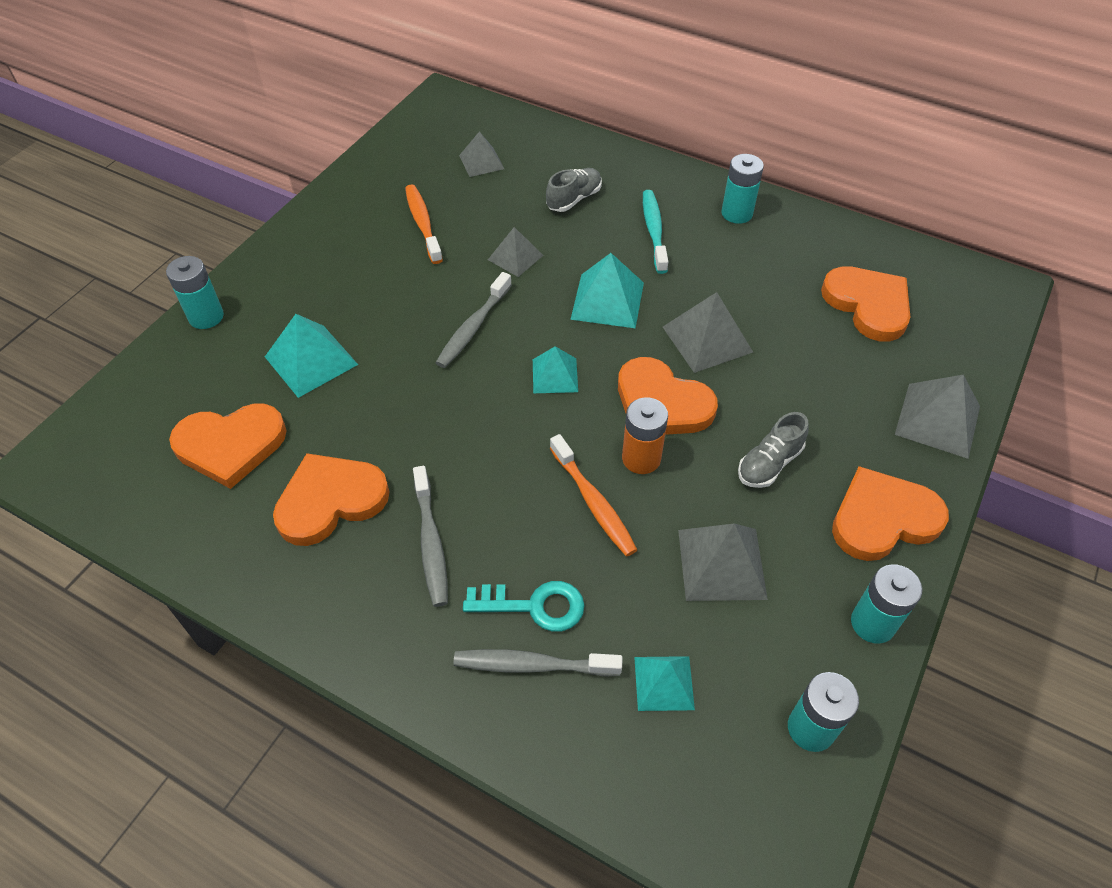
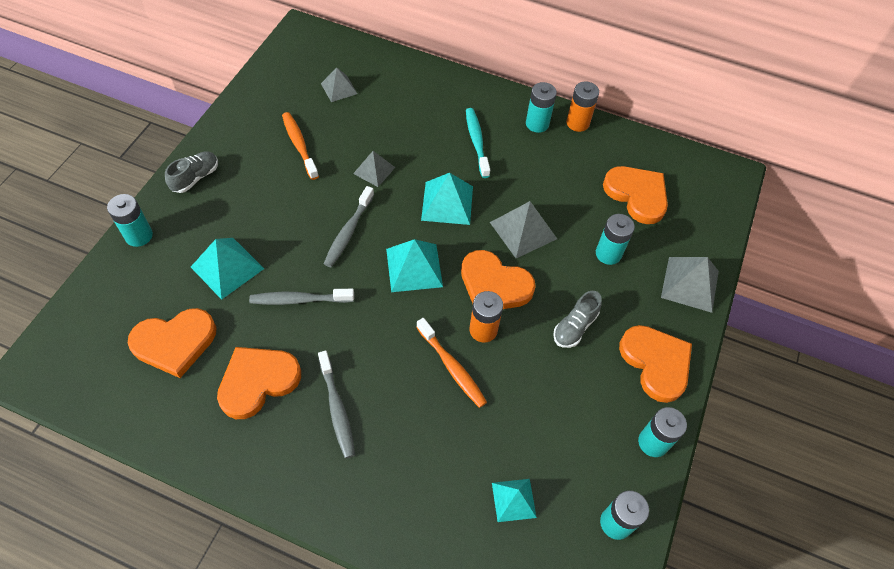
camera: 10 degrees left, 5 degrees up
(532, 665) = (420, 495): grey toothbrush -> grey toothbrush (299, 300)
(534, 606) = (417, 451): turquoise key -> none
(555, 375) = (414, 267): turquoise pyramid -> turquoise pyramid, size x1.55
(574, 199) = (414, 118): grey shoe -> grey shoe (195, 178)
(721, 563) = (546, 407): grey pyramid -> none
(792, 215) = (577, 123): none -> orange battery
(823, 375) = (608, 254): none -> turquoise battery
(883, 518) = (656, 363): orange heart -> orange heart turned 90 degrees clockwise

